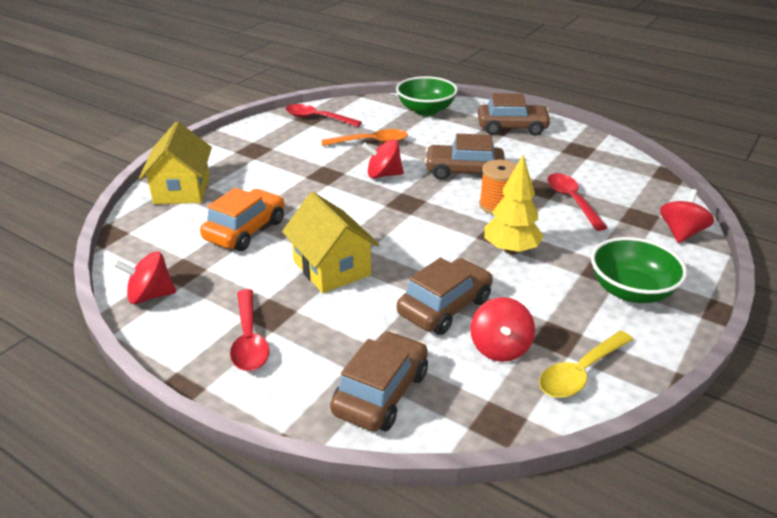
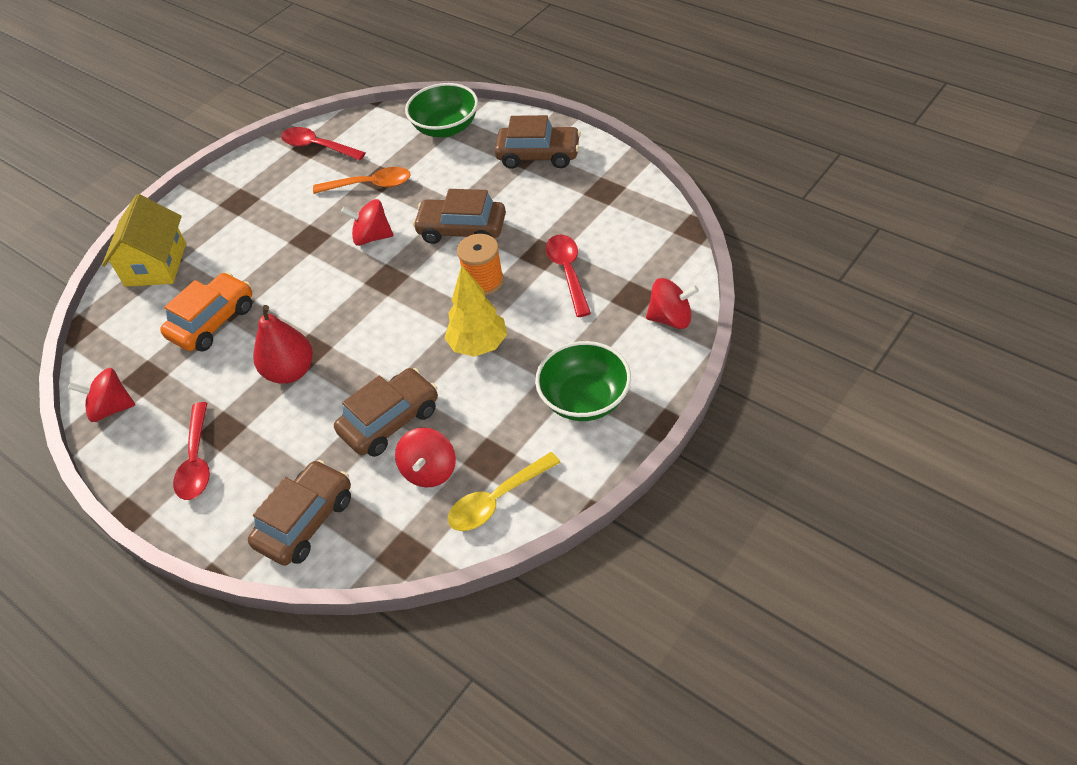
camera: 10 degrees right, 15 degrees up
(332, 268) = (290, 372): yellow house -> red pear
(681, 233) = (671, 318): red spinning top -> red spinning top turned 60 degrees clockwise

